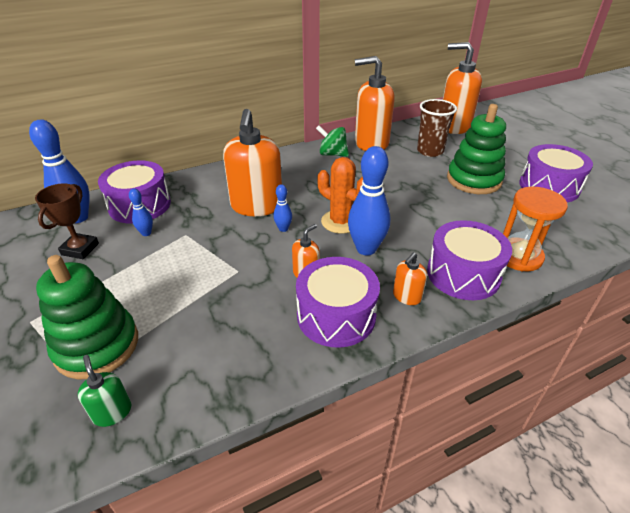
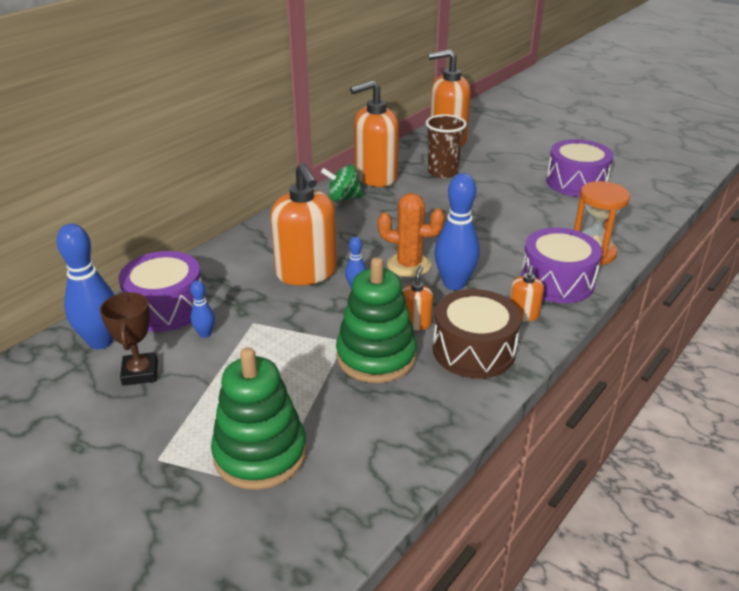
camera: 25 degrees left, 5 degrees down
(112, 412) = (334, 499): green soap dispenser -> none
(336, 315) = (473, 350): purple drum -> brown drum
(474, 180) = (505, 192): green stacking toy -> green stacking toy (376, 356)

